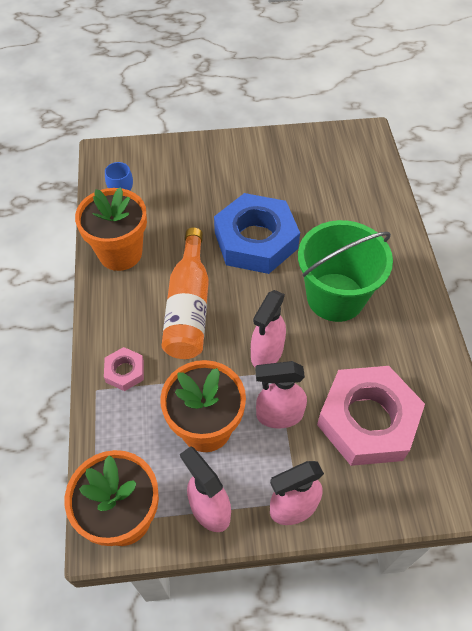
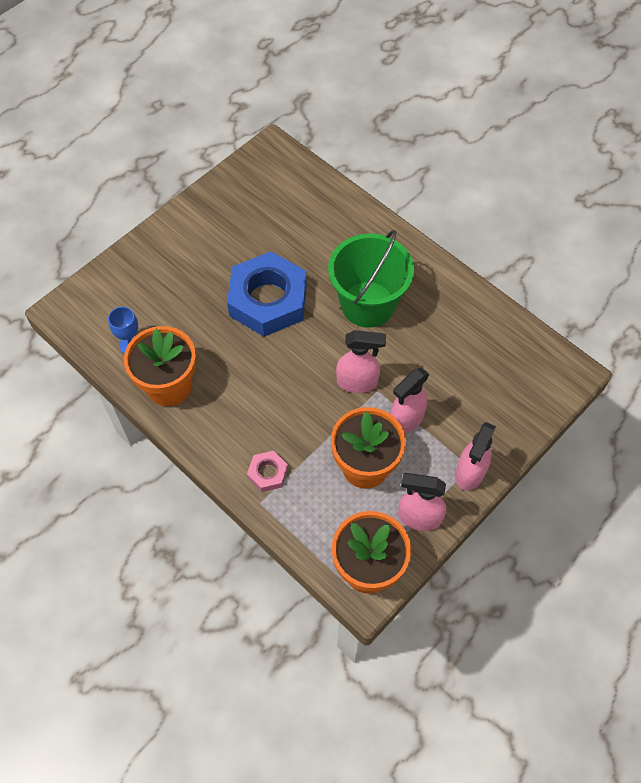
camera: 40 degrees left, 5 degrees up
(188, 307) = (267, 390): orange bottle -> none
(266, 353) = (357, 382): pink spray bottle -> pink spray bottle turned 75 degrees counterclockwise
(367, 420) = (466, 378): pink nut -> none

